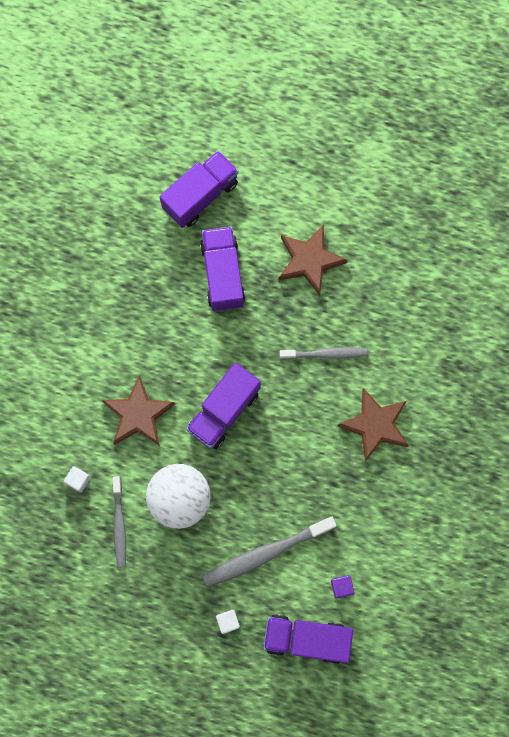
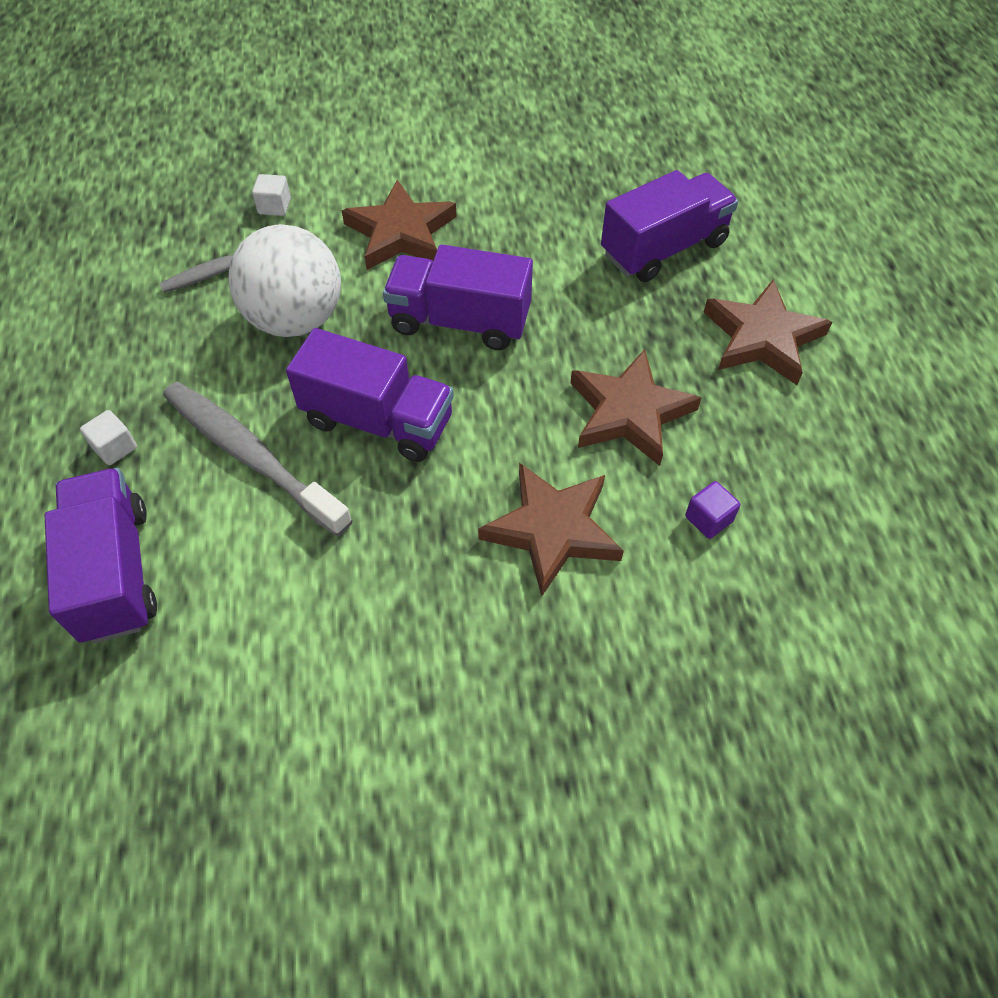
camera: 65 degrees right, 20 degrees down
(200, 196) = (755, 188): purple truck -> purple truck (378, 421)
(325, 354) = (629, 412): grey toothbrush -> brown star
(341, 587) = (231, 591): purple cube -> purple cube (708, 519)

